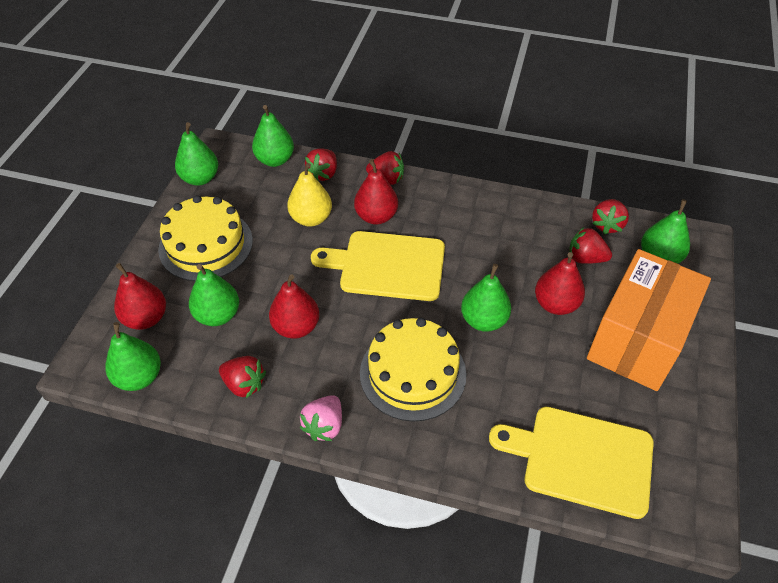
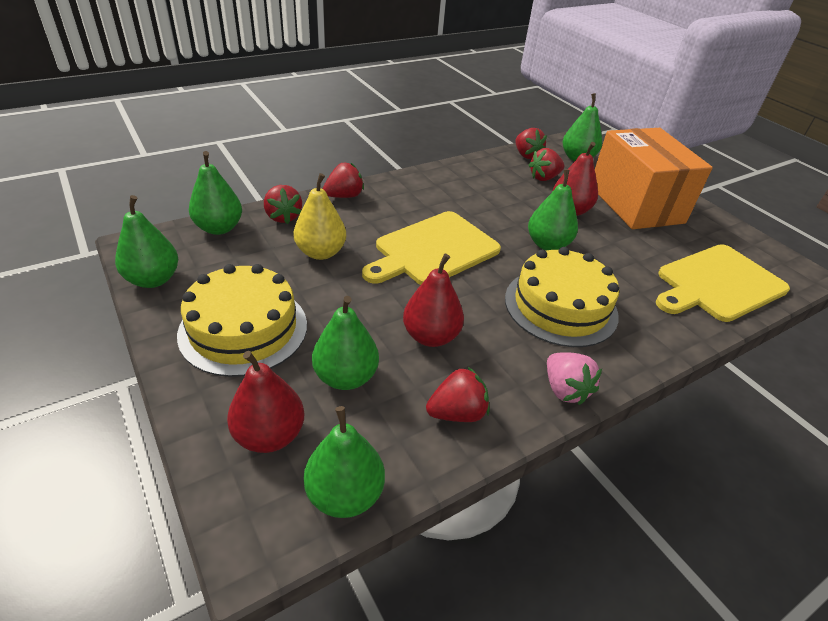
camera: 50 degrees left, 10 degrees down
(376, 216) = (374, 223): red pear -> none

